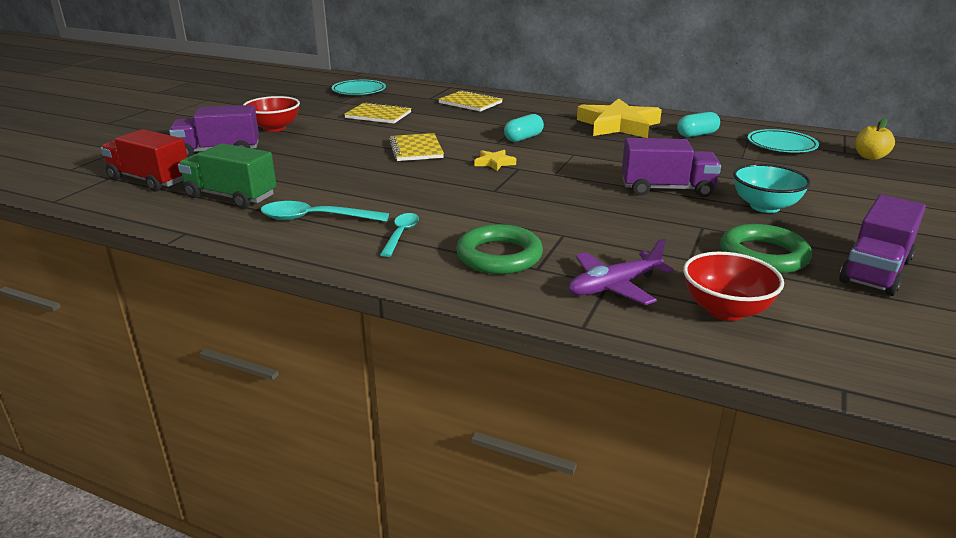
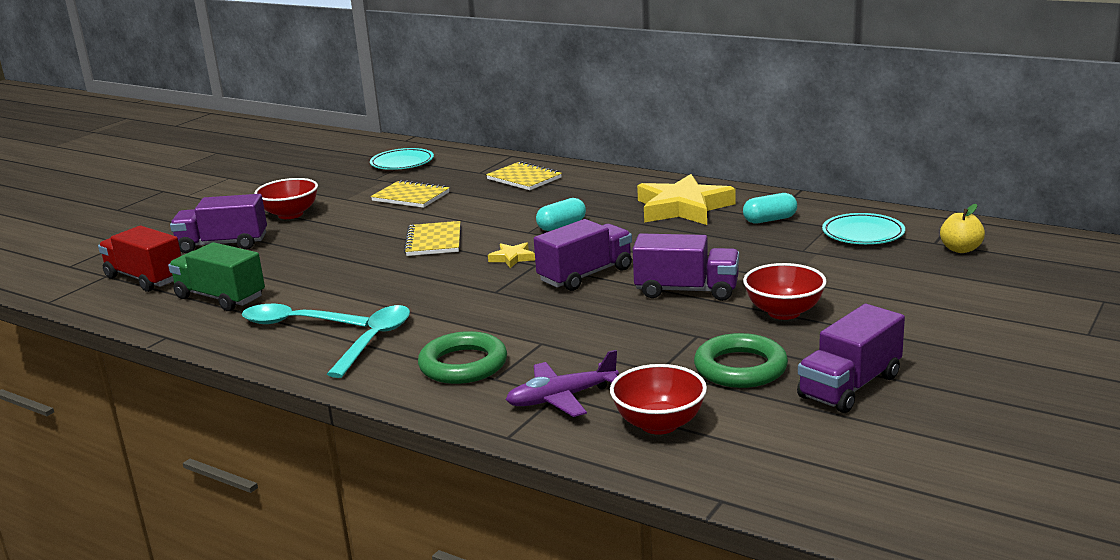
camera: 10 degrees right, 5 degrees down
(401, 234) = (375, 341): turquoise spoon -> turquoise spoon, size x1.55
(568, 177) = (585, 275): none -> purple truck
(765, 206) = (784, 312): turquoise bowl -> red bowl

